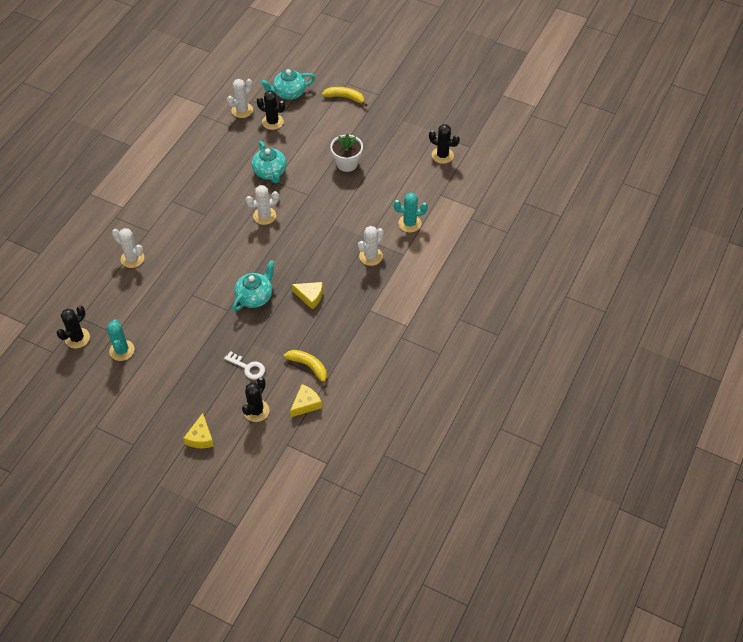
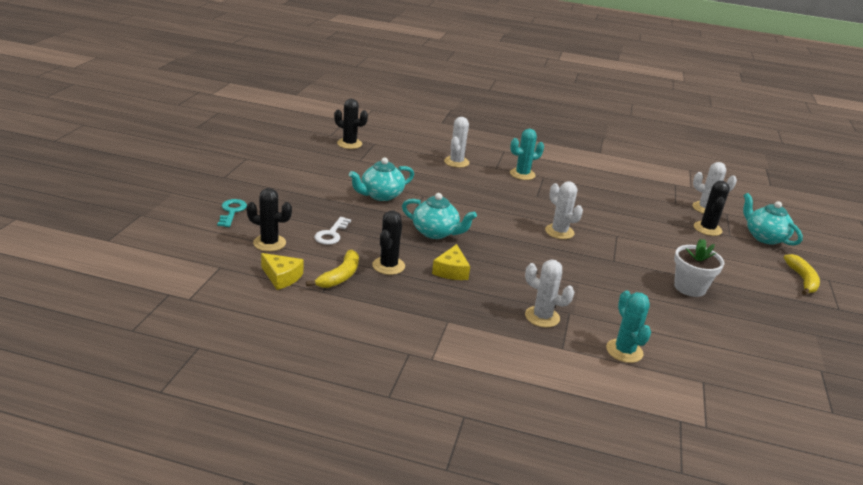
camera: 75 degrees right, 25 degrees down
(122, 350) = (339, 164): turquoise cactus -> turquoise cactus (522, 174)
(200, 437) = (232, 211): yellow cheese -> turquoise key
(270, 172) = (628, 231): turquoise teapot -> turquoise teapot (381, 195)
(442, 155) = (784, 380): black cactus -> black cactus (388, 266)

